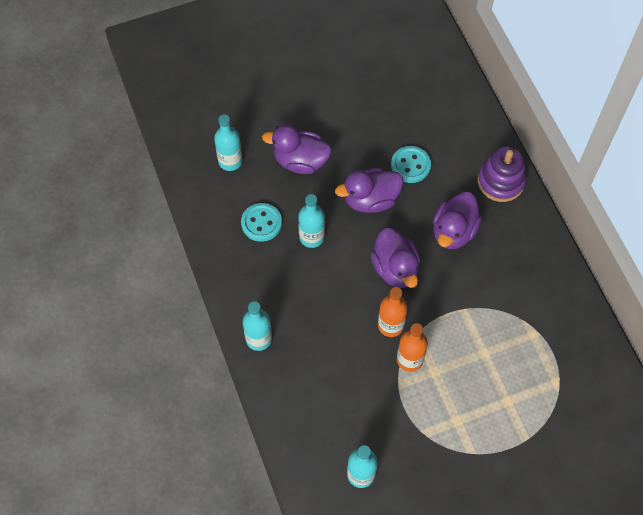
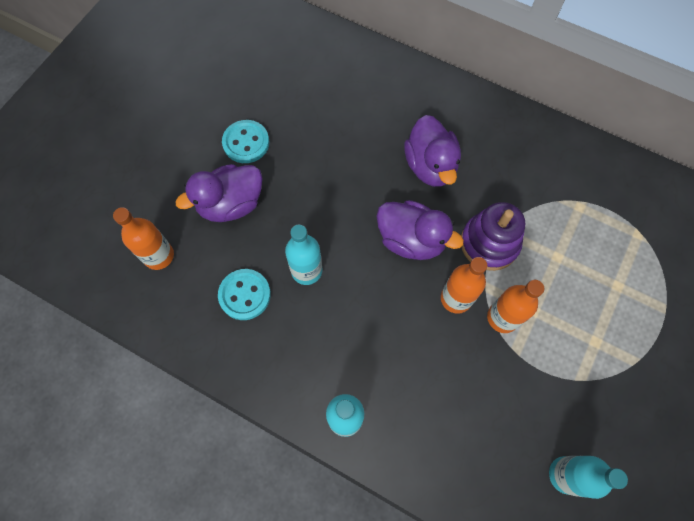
camera: 40 degrees left, 5 degrees up
(230, 161) = (159, 256): turquoise bottle -> orange bottle
(370, 200) = (331, 192): purple duck -> none
(410, 165) = (338, 134): turquoise button -> turquoise button (246, 143)
(500, 181) = (428, 92): purple stacking toy -> purple stacking toy (489, 243)

